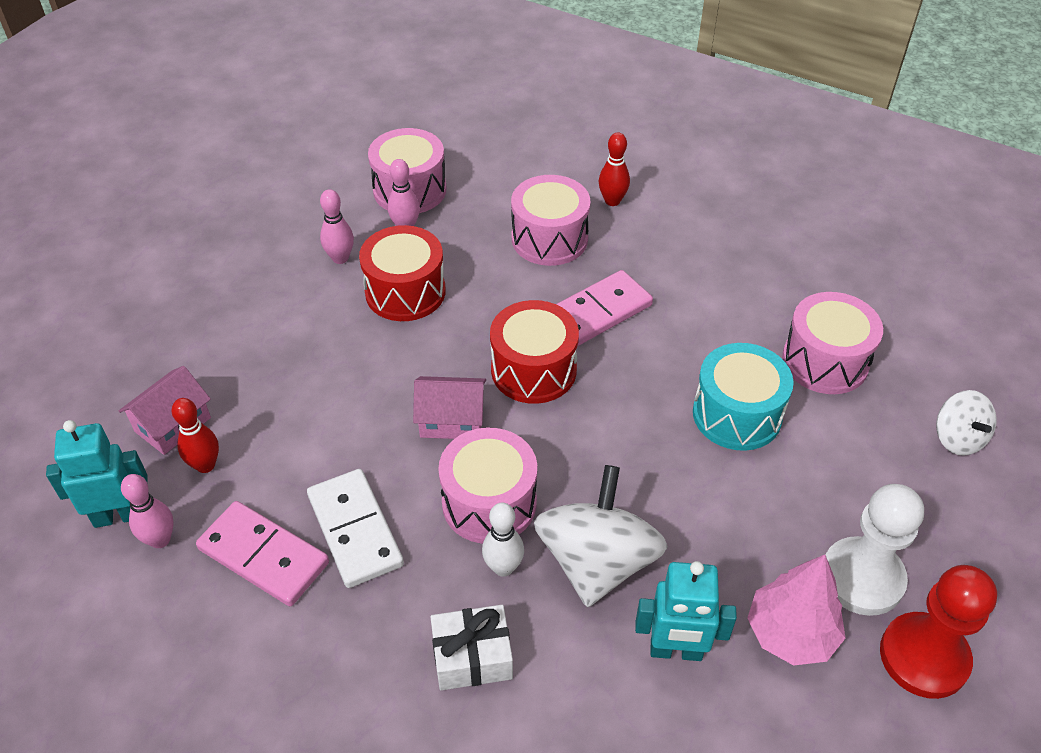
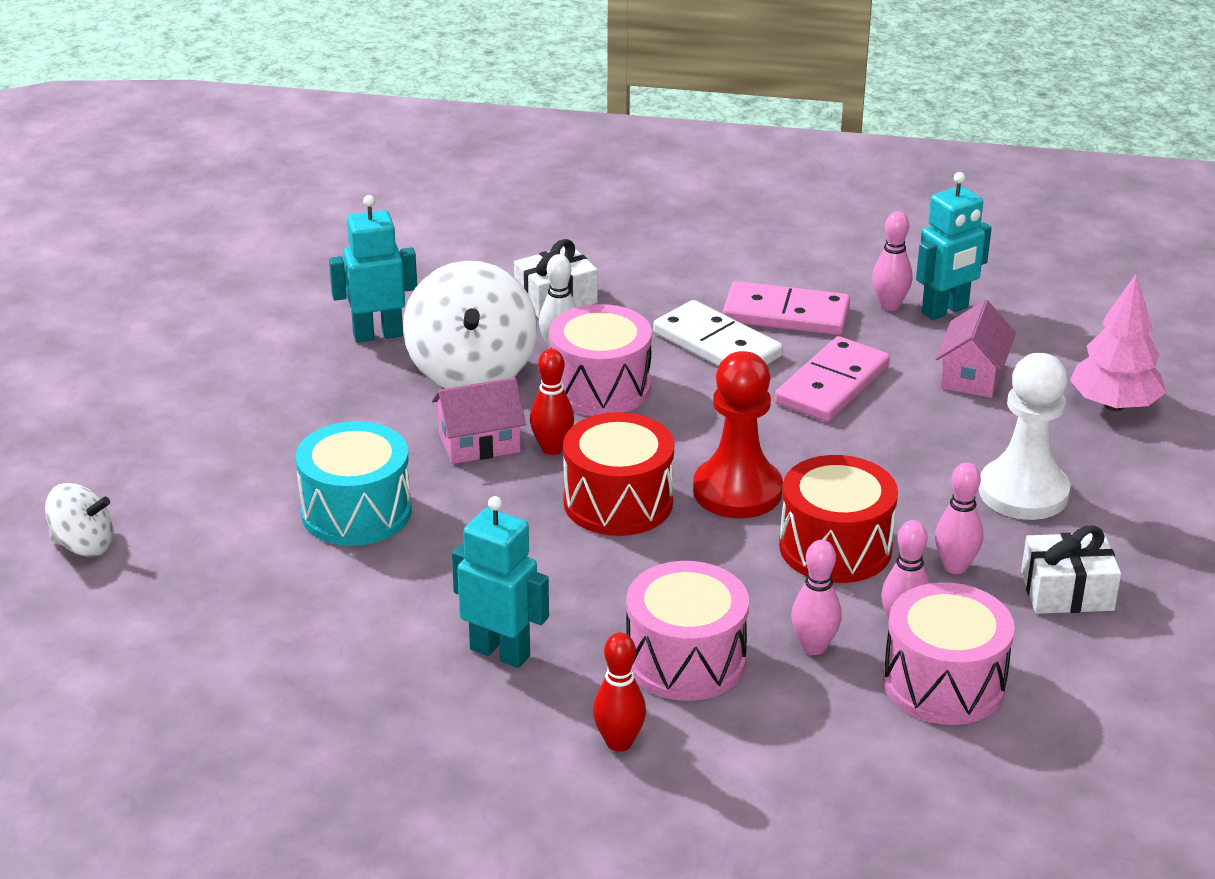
camera: 160 degrees right, 15 degrees down
(205, 465) = (904, 356): red bowling pin -> red bowling pin (552, 449)
(288, 225) = (1067, 591): none -> white gift
(452, 420) = (682, 439): pink house -> pink house (479, 443)
(467, 228) = (814, 647): none -> pink bowling pin
(597, 312) = (569, 580): pink domino -> pink domino (832, 385)
(662, 271) = (500, 652): none -> turquoise robot
(790, 633) = (273, 364): pink tree -> pink tree (1114, 405)
(825, 361) = (250, 590): pink drum -> none
(862, 578) = (204, 411): white pawn -> white pawn (1023, 492)
(923, 657) = (147, 373): red pawn -> red pawn (737, 491)
(958, 438) = (83, 545): white spinning top -> white spinning top turned 135 degrees clockwise

